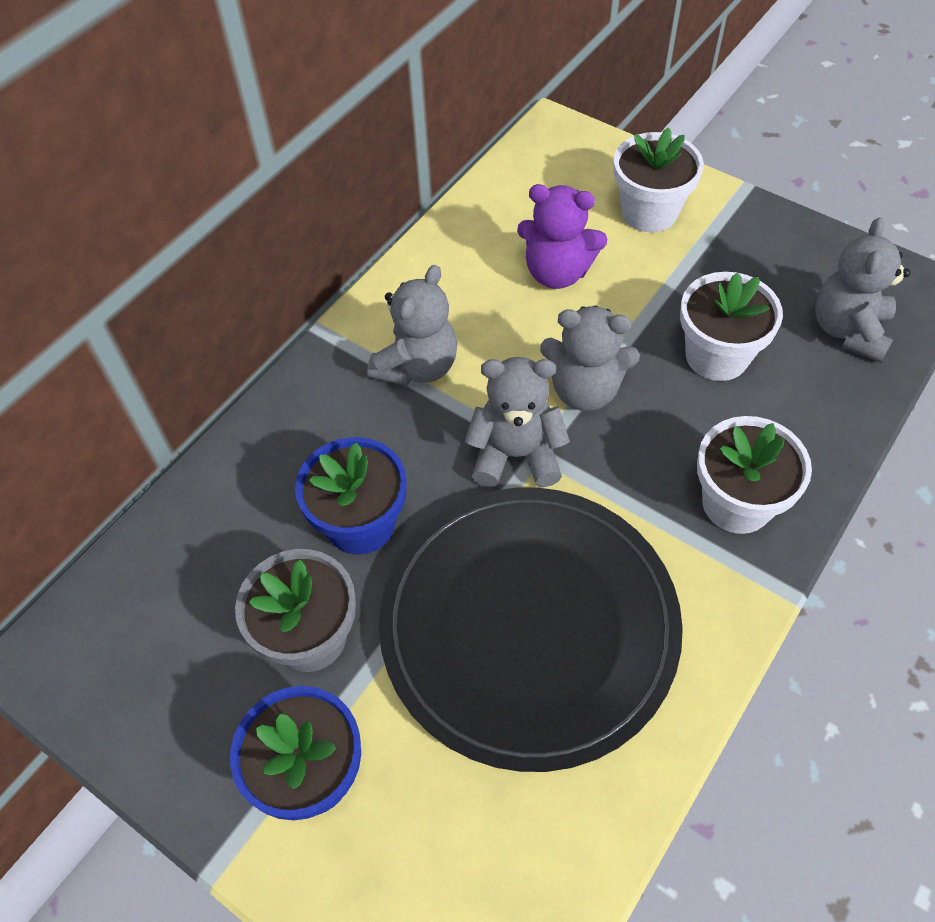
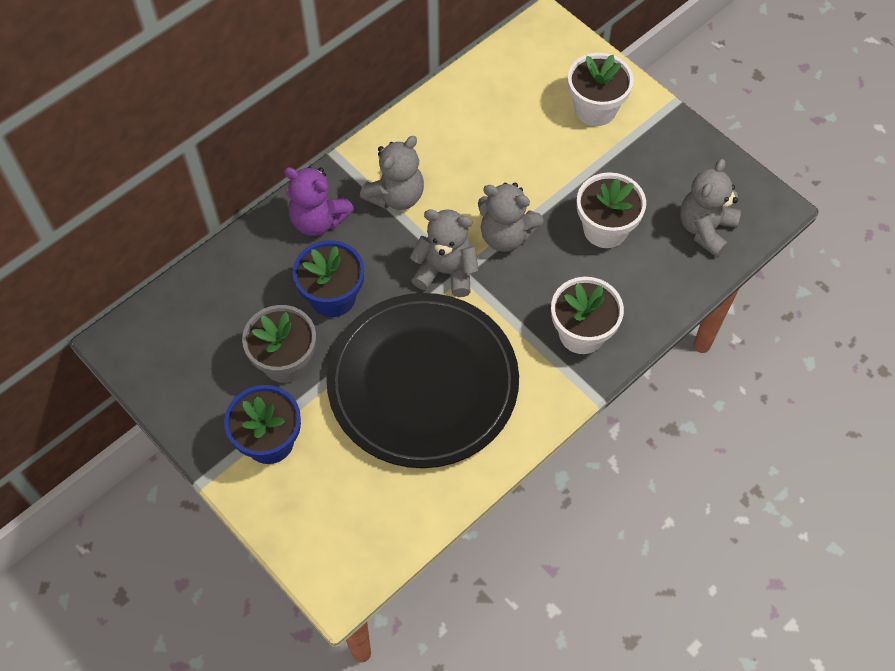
camera: 10 degrees right, 5 degrees up
(557, 272) = (513, 144): purple teddy bear -> purple teddy bear (318, 220)

